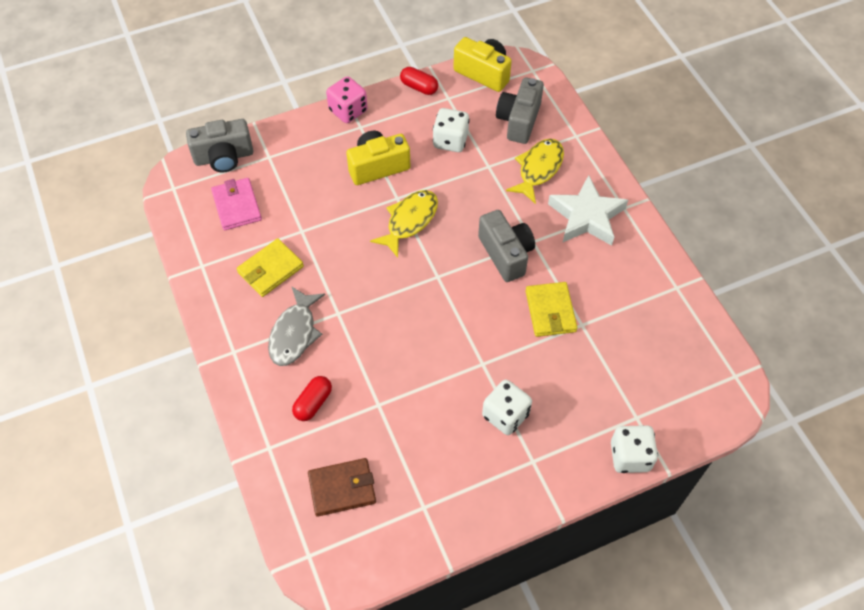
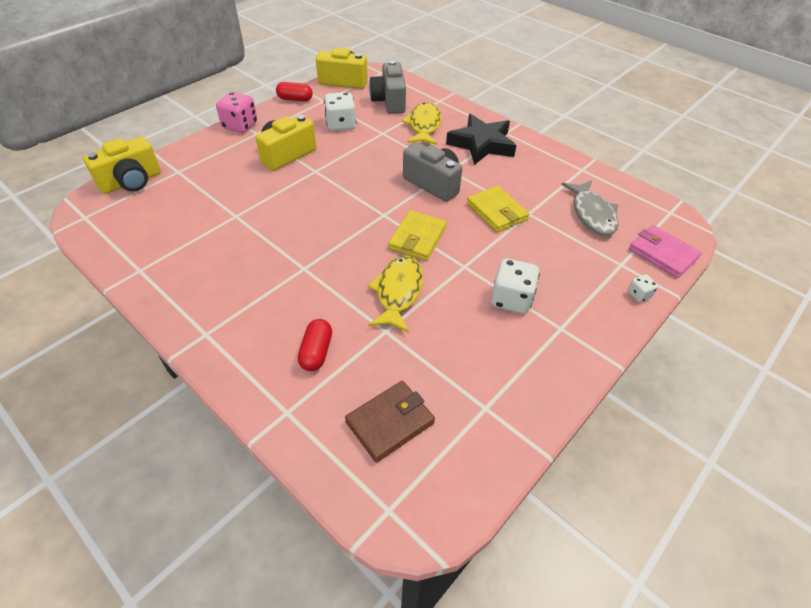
camera: 25 degrees left, 10 degrees down
(224, 157) = (131, 182): grey camera -> yellow camera
(237, 206) = (160, 214): pink wallet -> pink wallet (662, 254)
(270, 269) = (217, 253): yellow wallet -> yellow wallet (417, 238)
(294, 333) = (266, 297): grey fish -> grey fish (592, 214)
(409, 221) = (335, 183): yellow fish -> yellow fish (398, 292)
(586, 216) = (481, 144): white star -> black star
(630, 456) = (639, 295): white dice -> white dice, size x0.51

